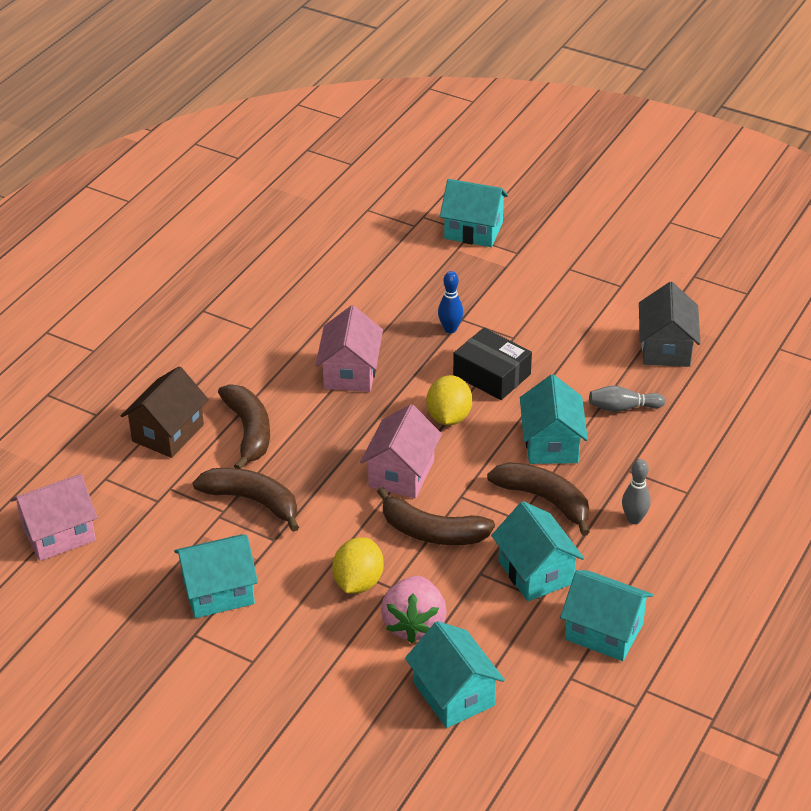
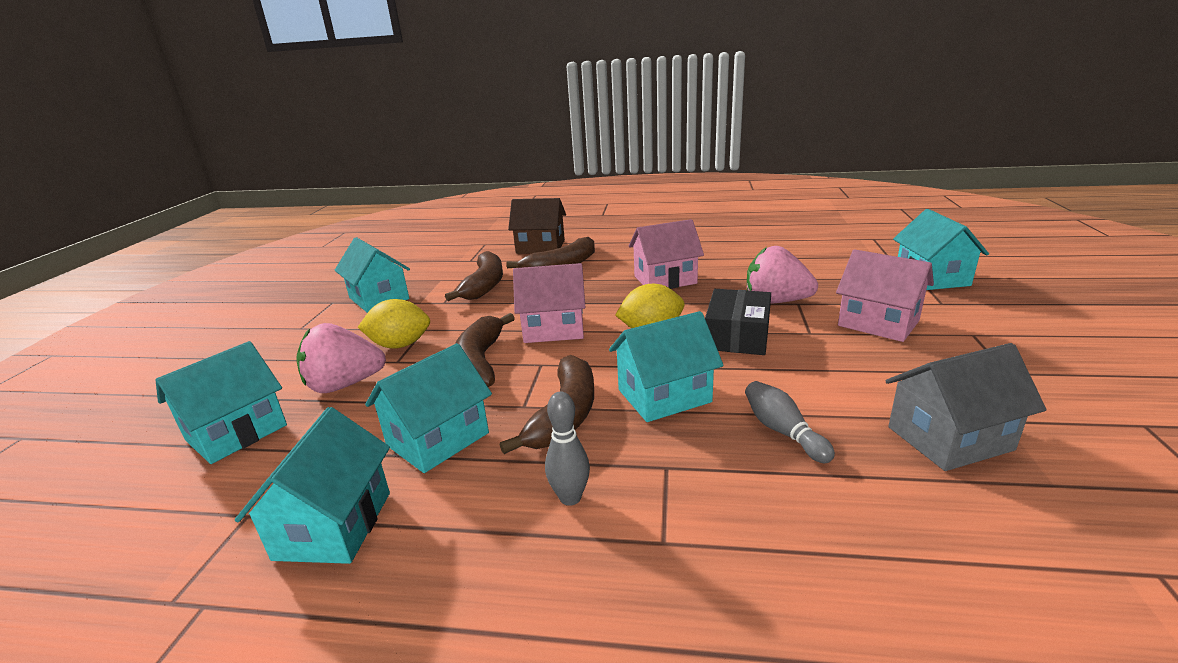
camera: 70 degrees right, 15 degrees down
(59, 534) = (426, 246): pink house -> pink house (878, 323)
(450, 329) = (776, 302): blue bowling pin -> pink strawberry

